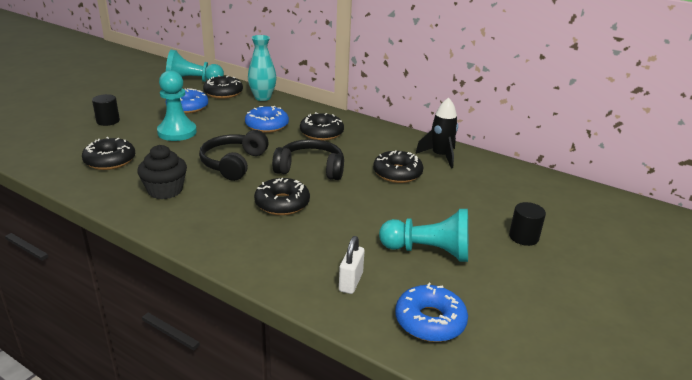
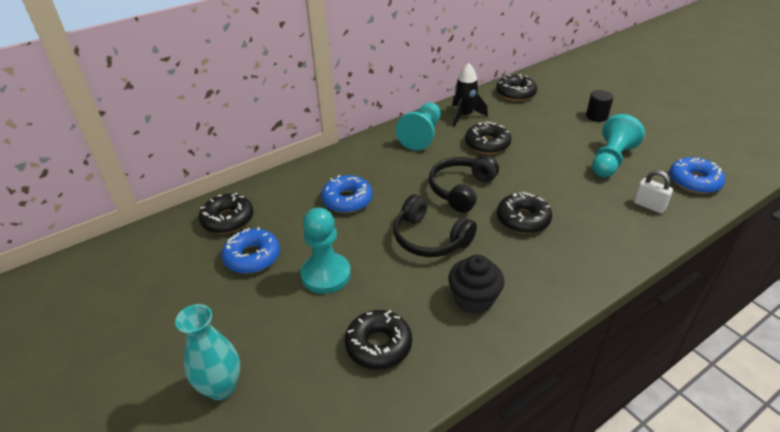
camera: 65 degrees left, 10 degrees up
(108, 121) = (248, 343): black cylinder -> none
(192, 81) = (163, 242): turquoise pawn -> turquoise pawn (422, 135)
(262, 98) = (267, 190): turquoise vase -> turquoise vase (221, 387)
(321, 133) = (386, 167): black donut -> black donut (515, 93)

